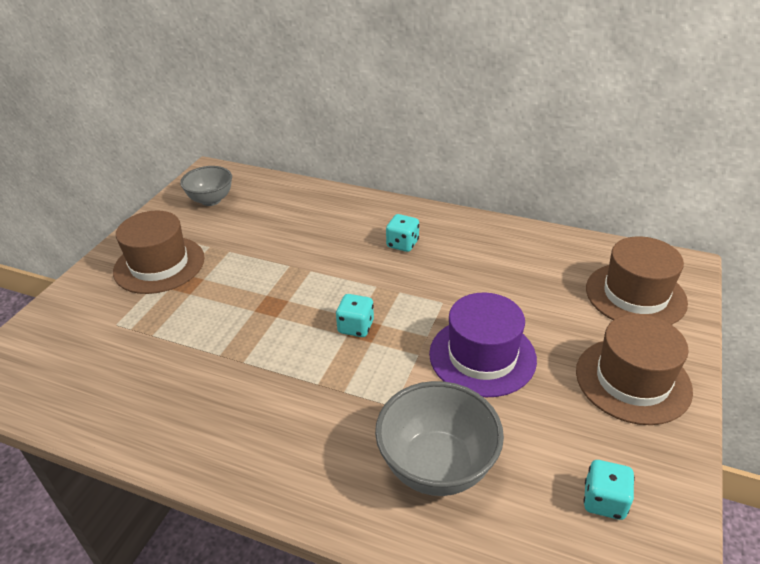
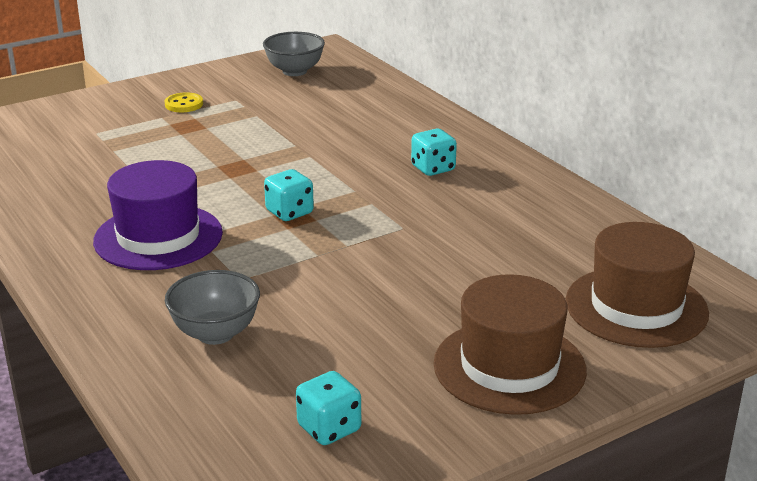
camera: 35 degrees right, 10 degrees down
(159, 264) = (184, 104): brown hat -> yellow button
(437, 466) = (215, 333): grey bowl -> grey bowl, size x0.66
(482, 356) = (378, 282): purple hat -> purple hat (158, 237)

